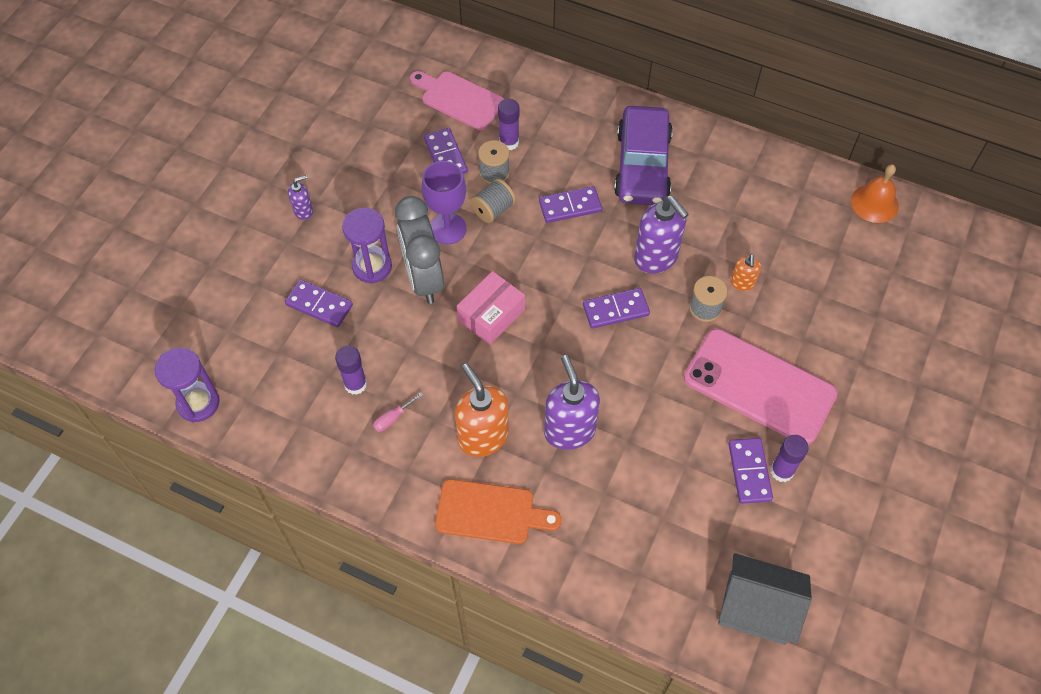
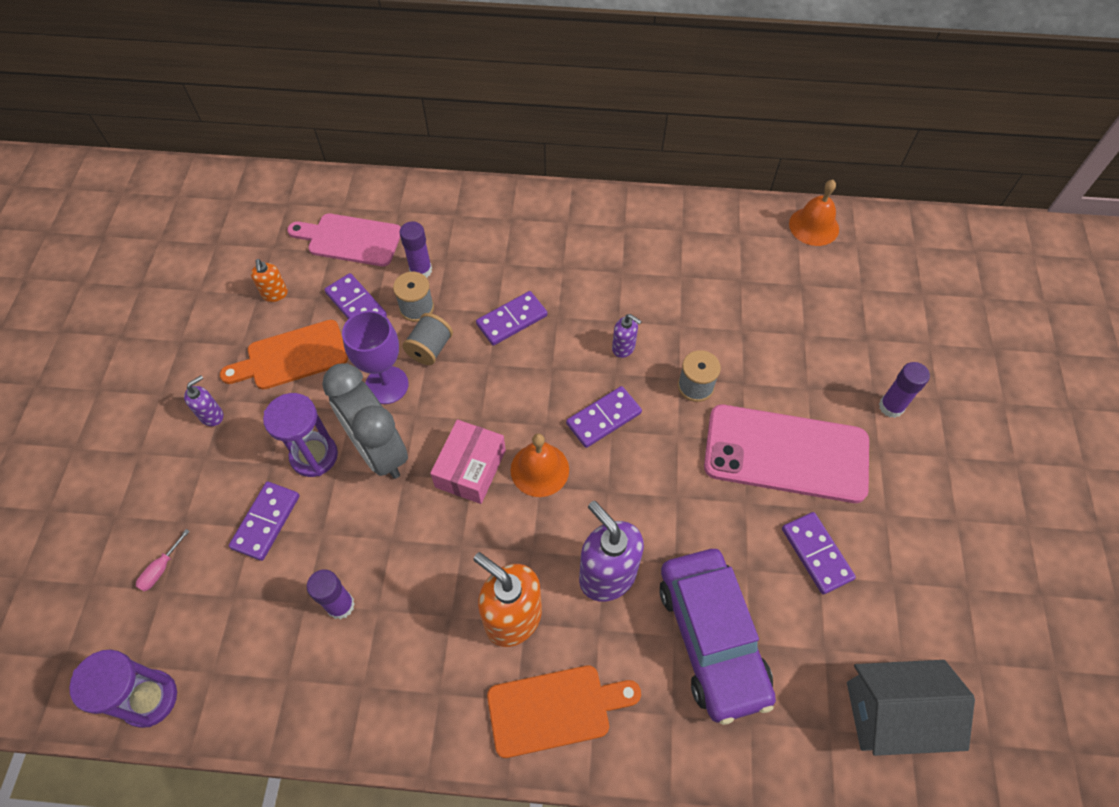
camera: 20 degrees left, 0 degrees up
(319, 305) = (266, 522): purple domino -> purple domino turned 75 degrees counterclockwise
(380, 183) = (292, 356): none -> orange cutting board
(393, 418) = (399, 632): pink screwdriver -> pink screwdriver (161, 569)
(547, 333) = (539, 469): none -> orange bell
(642, 166) = (570, 255): purple car -> purple car (711, 638)
(656, 258) = (623, 348): purple soap dispenser -> purple soap dispenser, size x0.51
(742, 283) = (722, 347): orange soap dispenser -> orange soap dispenser (275, 294)
(782, 471) = (849, 541): purple glue stick -> purple glue stick (891, 407)

